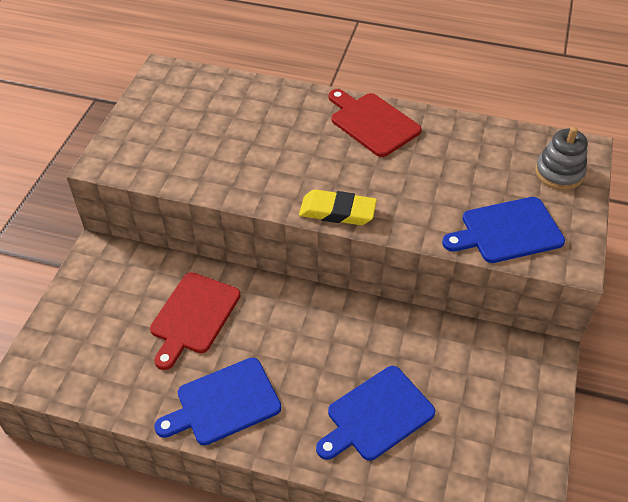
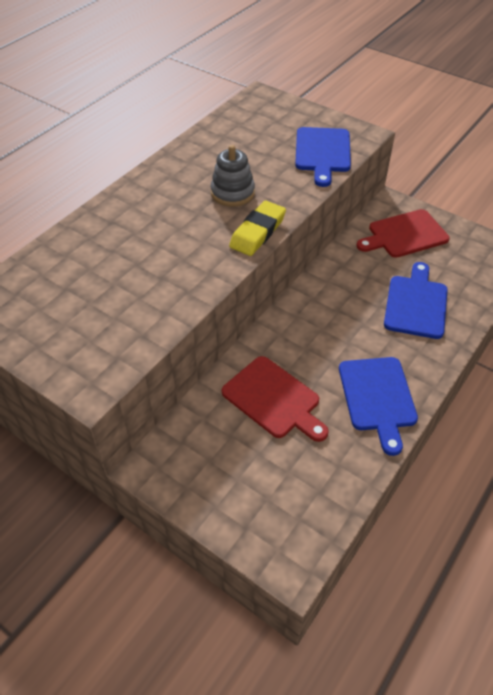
camera: 70 degrees left, 0 degrees up
(372, 123) = (162, 184): red cutting board -> red cutting board (404, 235)
(376, 415) = (416, 304): blue cutting board -> blue cutting board turned 150 degrees counterclockwise
(559, 173) = (277, 112): grey stacking toy -> grey stacking toy (232, 193)

